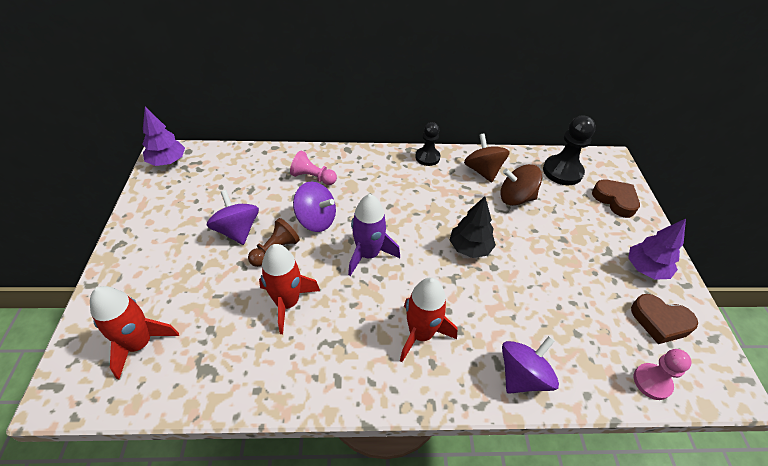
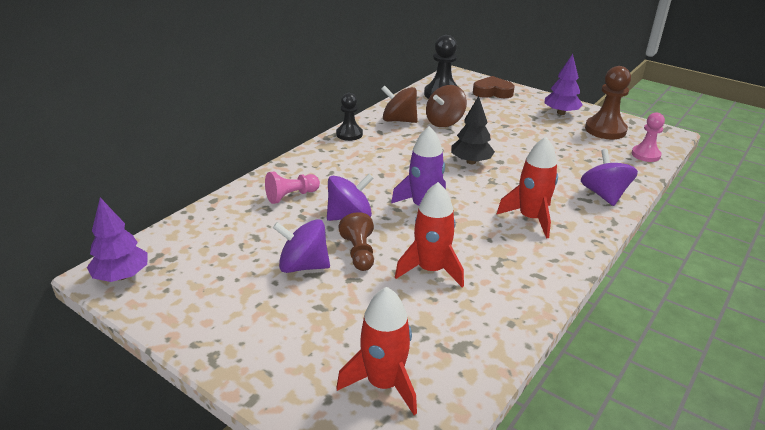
camera: 50 degrees left, 15 degrees down
(660, 321) = (605, 130): brown heart -> brown pawn

